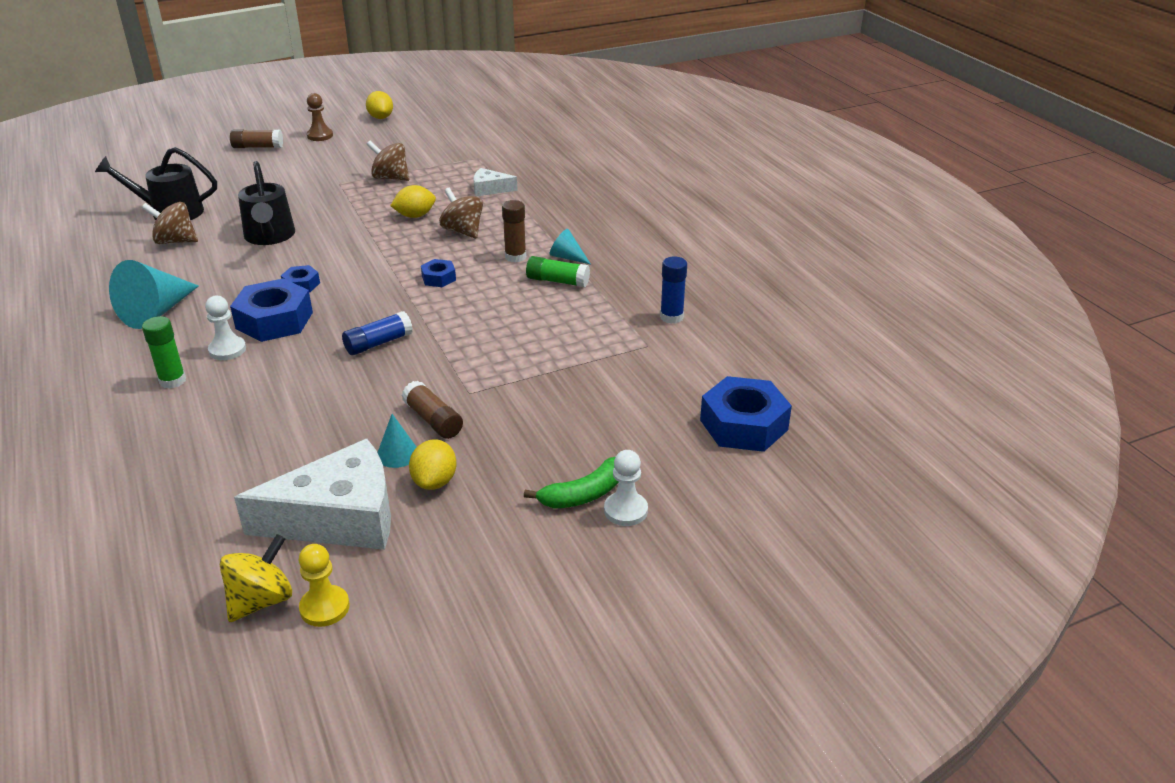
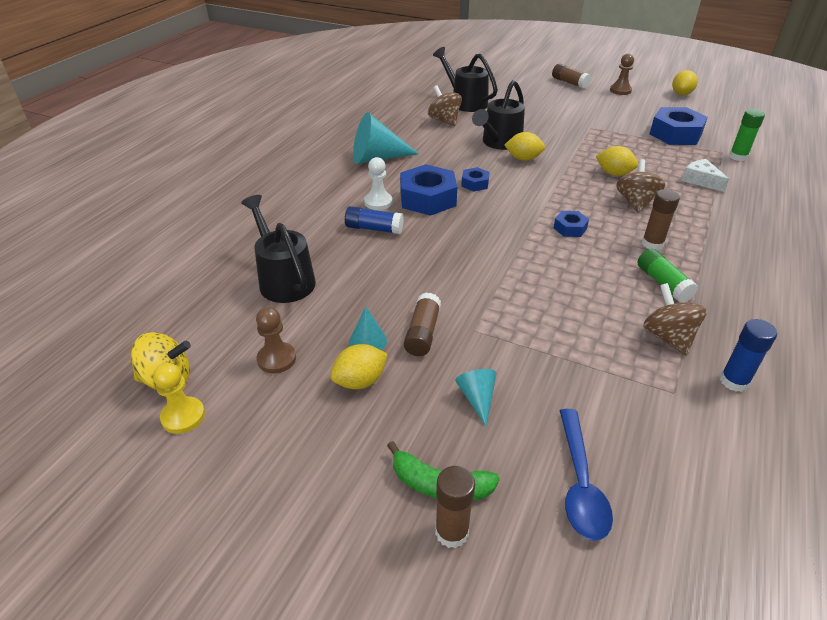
camera: 50 degrees right, 5 degrees up
(172, 381) = (327, 204): green glue stick -> green glue stick (738, 157)
(238, 463) = (283, 279): none -> black watering can
(315, 240) = (523, 159): none -> yellow lemon
(339, 517) = (276, 359): white cheese -> brown pawn
(378, 343) = (465, 252): blue glue stick -> blue glue stick (374, 229)
(390, 178) = (632, 139): brown spinning top -> brown spinning top (668, 337)
(567, 257) = (698, 268): turquoise cone -> turquoise cone (477, 398)
(625, 510) = (451, 532): white pawn -> brown glue stick
(660, 431) = (580, 483): none -> blue spoon
(743, 425) = (673, 547): blue nut -> blue nut (675, 134)

